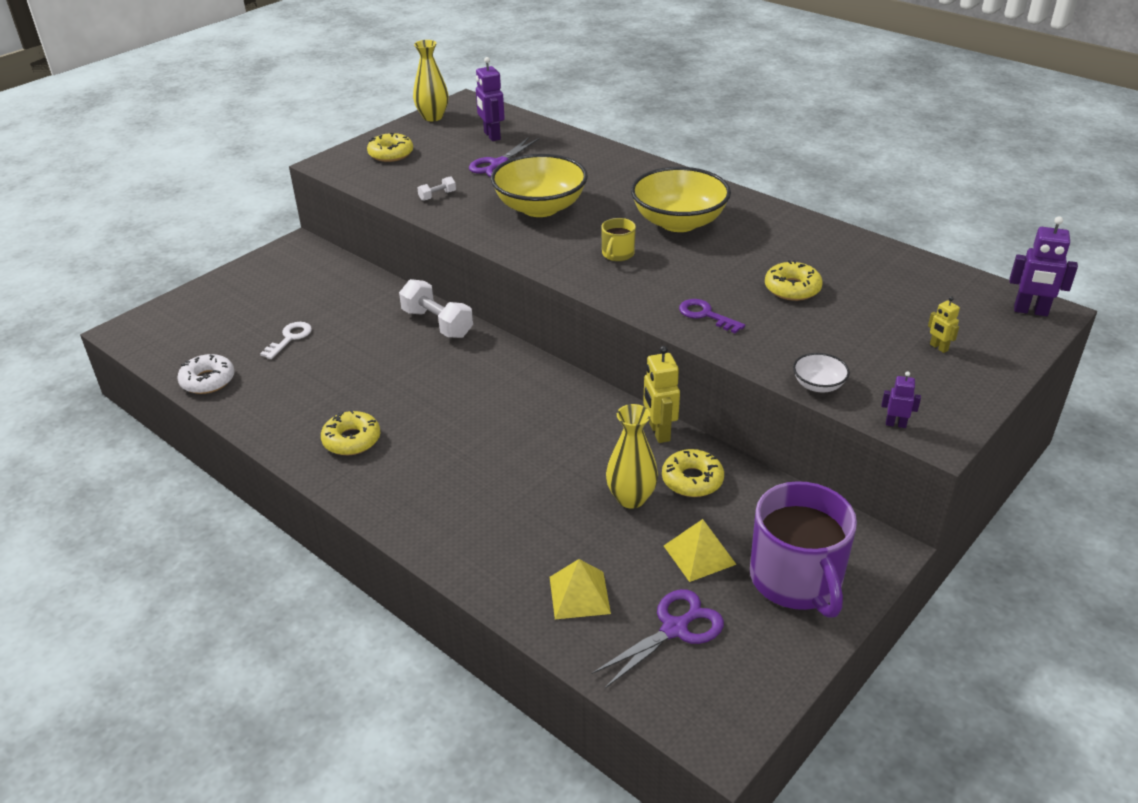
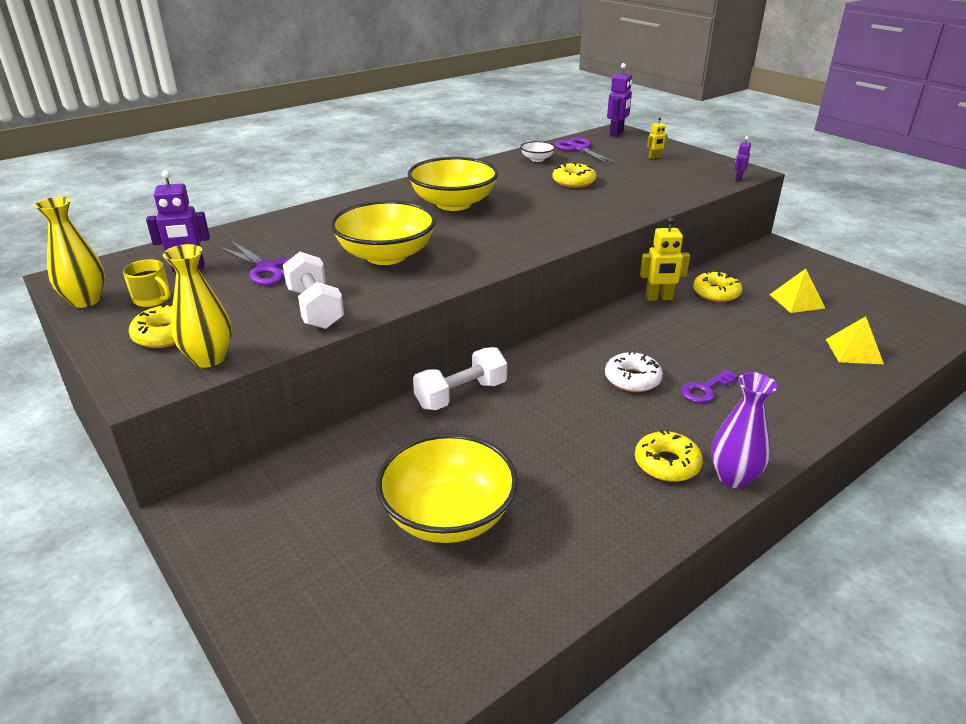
camera: 80 degrees left, 5 degrees down
(208, 380) = (528, 602): white donut -> white donut (632, 379)
(290, 338) = (448, 516): white key -> yellow bowl
(335, 479) = (733, 477): none -> purple vase
(437, 196) = (315, 308): white dumbbell -> white dumbbell, size x2.09
(617, 254) = (497, 231): yellow mug -> yellow mug (153, 299)
(631, 498) = (740, 318): yellow vase -> yellow vase (209, 359)
(674, 629) = (873, 319): purple scissors -> purple scissors (579, 149)
(706, 315) = (604, 211): purple key -> purple key (705, 389)
(797, 580) = (811, 273): purple mug -> none
(818, 385) = (697, 191): white bowl -> white bowl (537, 159)

